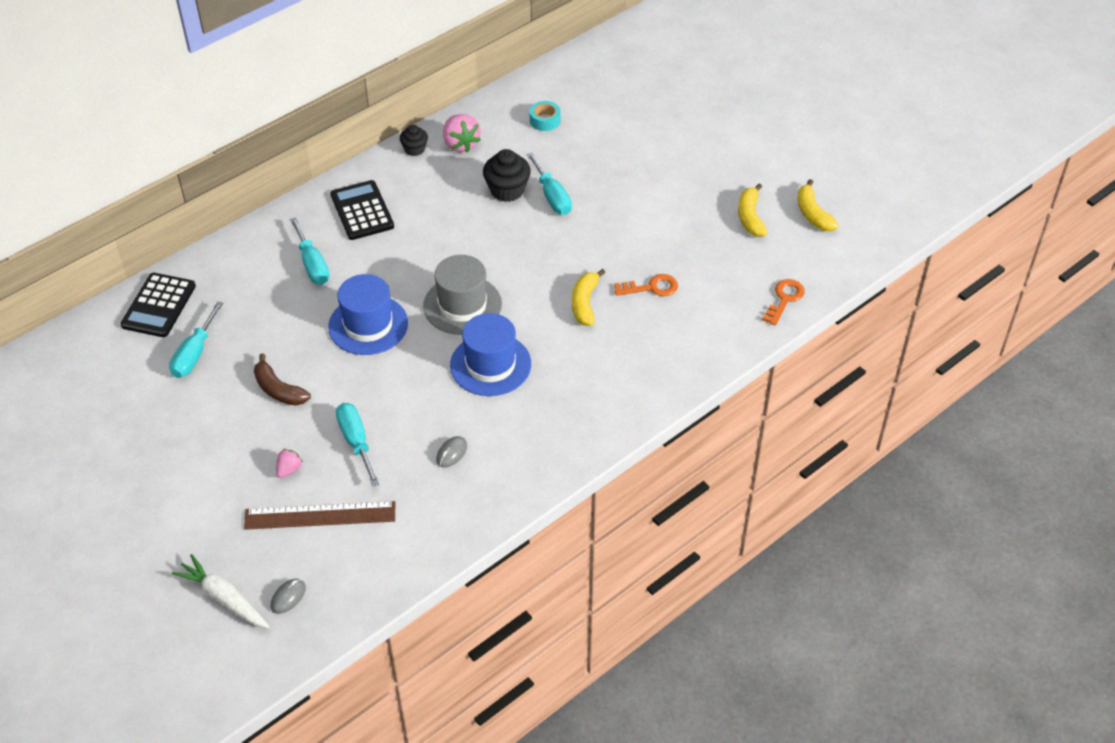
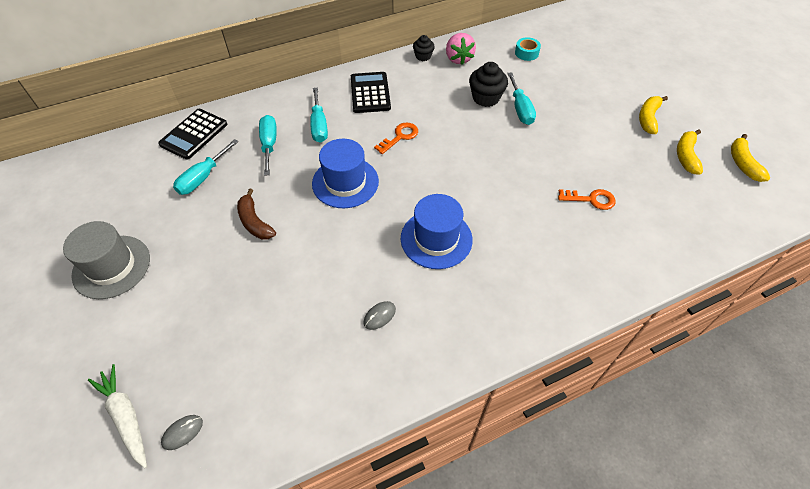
camera: 15 degrees right, 5 degrees up
(289, 469) = (235, 297): pink strawberry -> none
(320, 516) = (244, 351): brown ruler -> none
(356, 442) = (300, 284): turquoise screwdriver -> turquoise screwdriver (269, 144)
(462, 305) = (426, 182): grey hat -> grey hat (111, 266)
(585, 303) = (530, 201): yellow banana -> yellow banana (648, 118)
(784, 299) = (712, 235): orange key -> orange key (400, 137)

